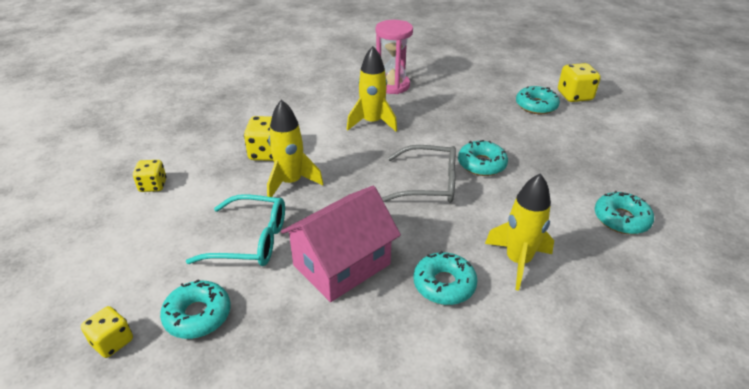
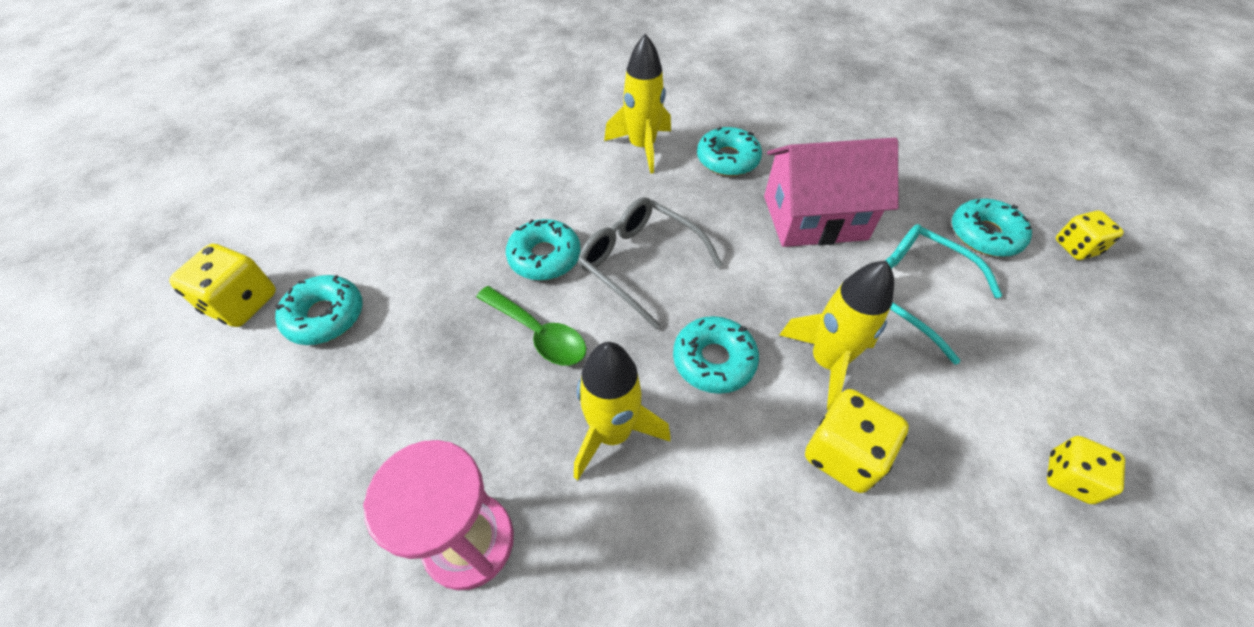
camera: 145 degrees left, 15 degrees up
(441, 136) = (538, 333): none -> green spoon
(621, 219) = (500, 134): turquoise donut -> turquoise donut (714, 360)

